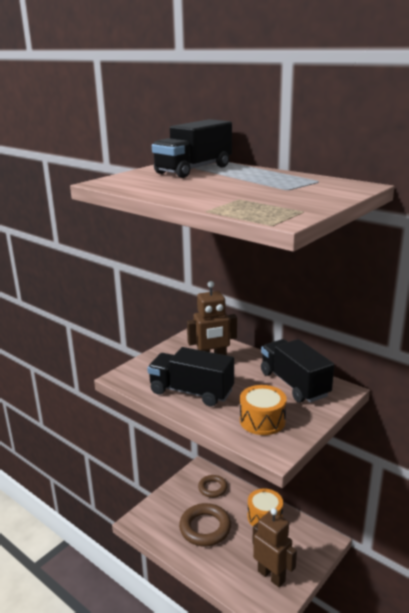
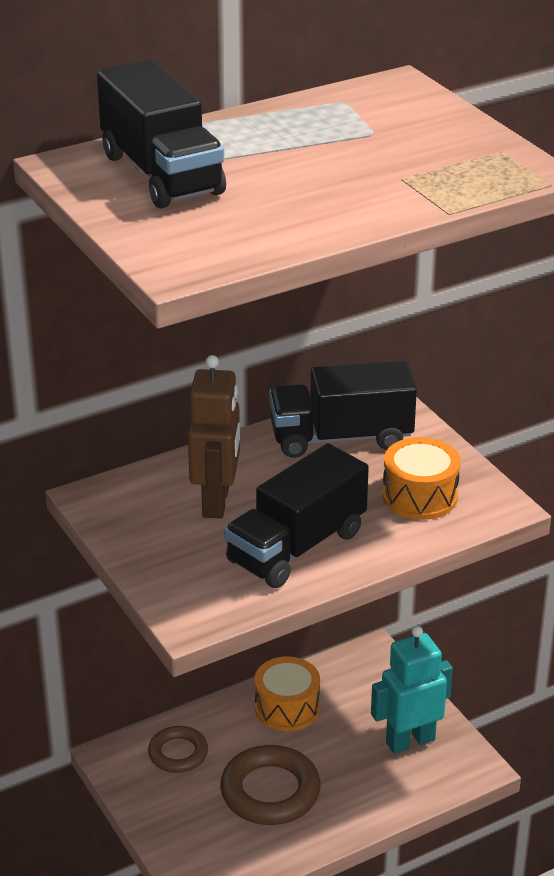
camera: 70 degrees left, 10 degrees up
(271, 576) = (410, 741): brown robot -> turquoise robot

